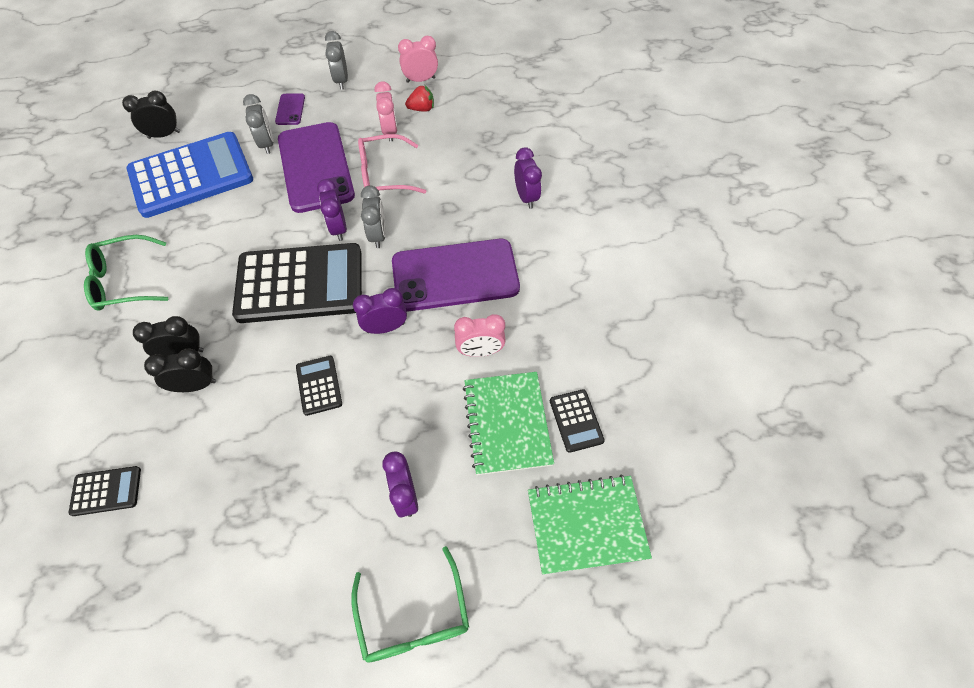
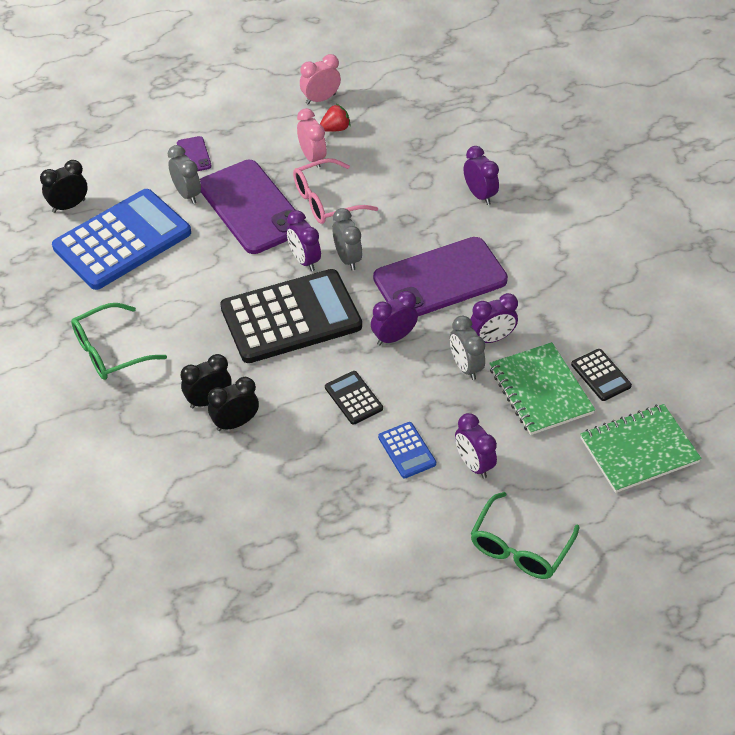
camera: 15 degrees left, 10 degrees down
(106, 491) = (198, 522): black calculator -> none
(341, 80) = (234, 115): grey clock -> grey clock (465, 367)
(345, 460) = (407, 450): none -> blue calculator
(413, 616) = (520, 547): green glasses -> green glasses turned 60 degrees clockwise
(480, 351) = (491, 338): pink clock -> purple clock

